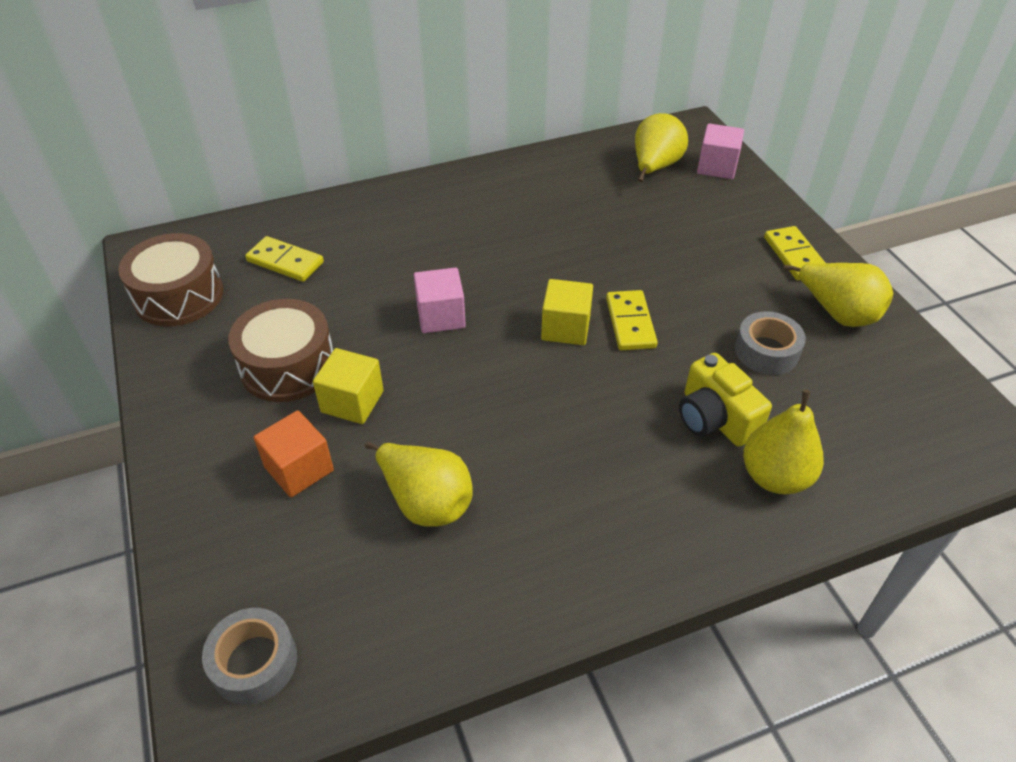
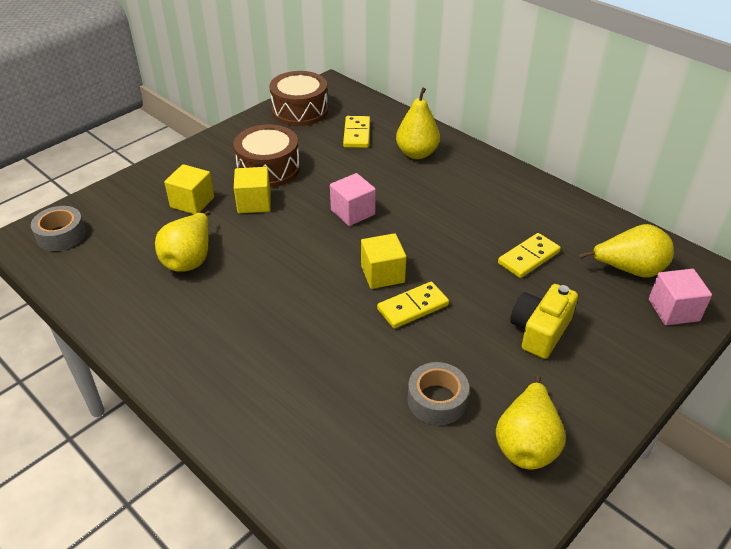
camera: 65 degrees right, 5 degrees down
(299, 469) = (192, 202): orange cube -> yellow cube
(715, 418) = (337, 383): yellow camera -> yellow camera (540, 331)
(775, 477) = (294, 434): yellow pear -> yellow pear (417, 153)
(794, 256) = (586, 395): yellow domino -> yellow domino (528, 257)

